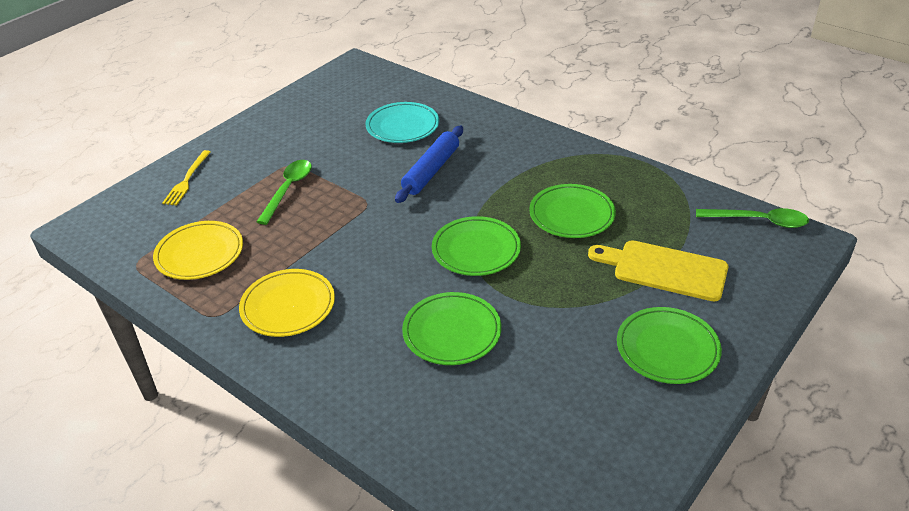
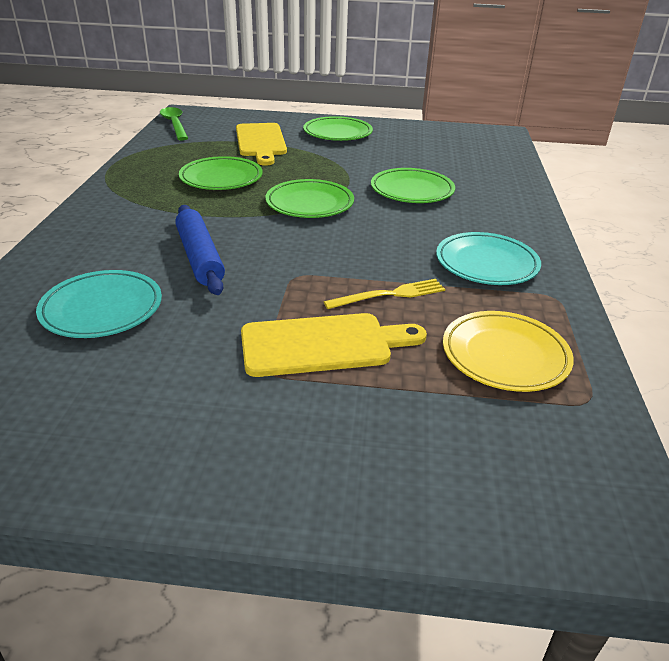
camera: 125 degrees left, 5 degrees down
(187, 180) = (396, 469): yellow fork -> yellow fork (389, 295)
(288, 190) = (323, 345): green spoon -> yellow cutting board
(288, 306) = (486, 263): yellow plate -> turquoise plate
(431, 171) = (200, 257): blue rolling pin -> blue rolling pin turned 75 degrees clockwise

